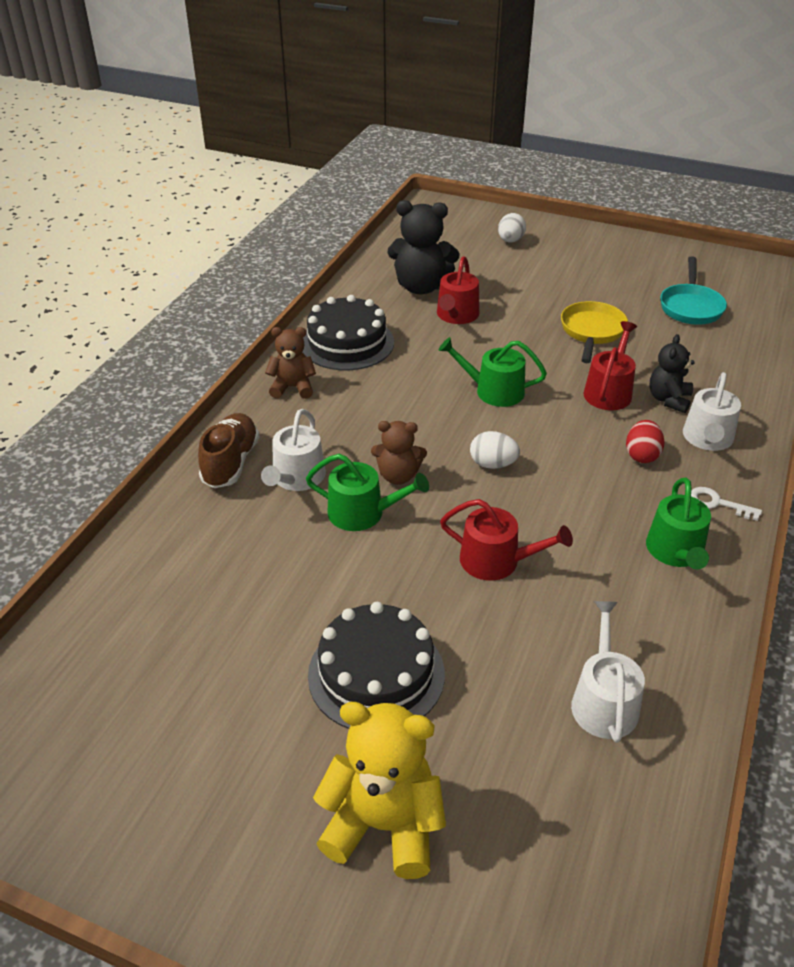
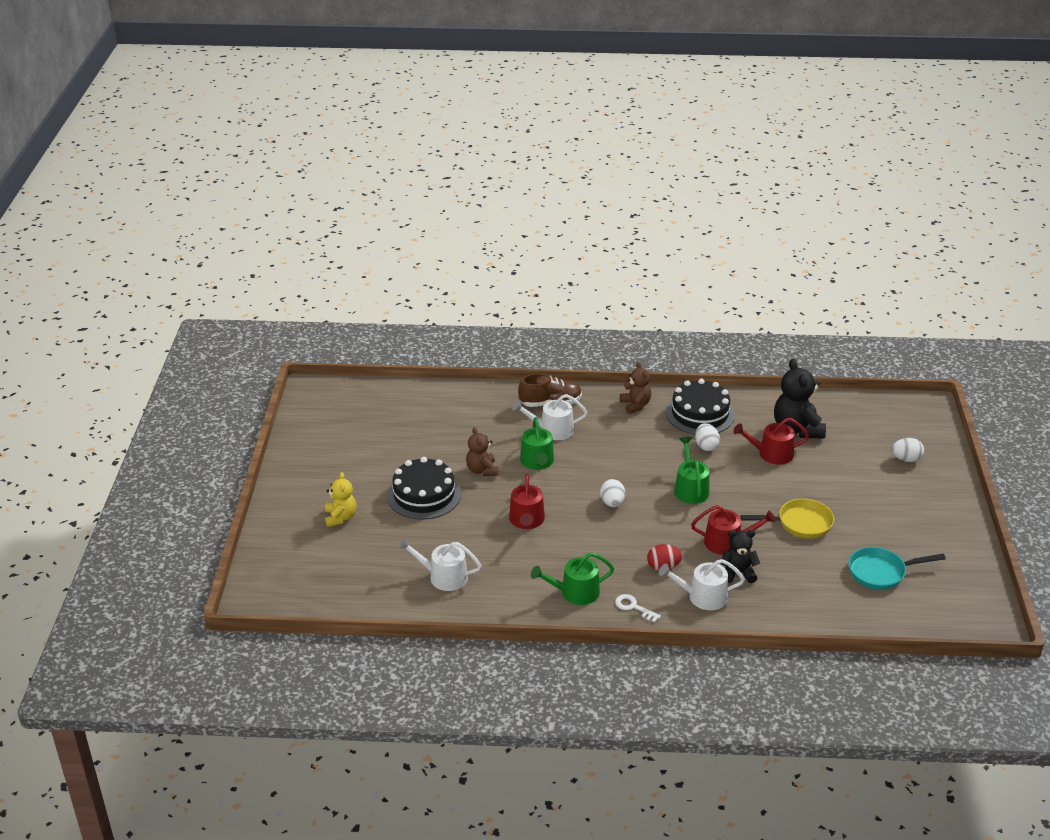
camera: 70 degrees right, 5 degrees down
(383, 825) = (340, 517): yellow teddy bear -> yellow teddy bear, size x0.61
(398, 476) = (577, 467): brown teddy bear -> brown teddy bear (482, 470)
(415, 356) = (706, 446): none -> white egg
(603, 701) = (443, 577): white watering can -> white watering can turned 150 degrees counterclockwise
(717, 503) = (633, 607): white key -> white key turned 60 degrees counterclockwise

